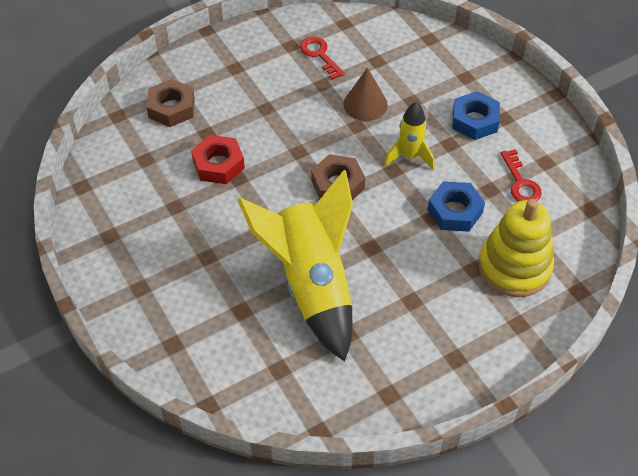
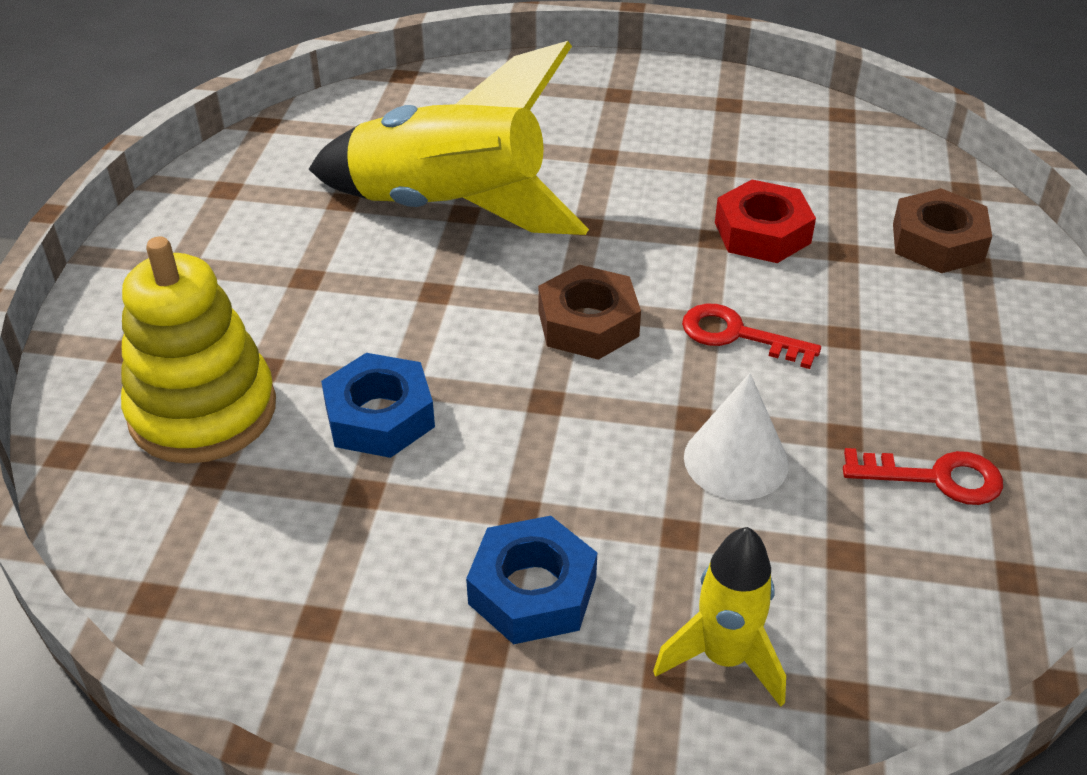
camera: 130 degrees right, 10 degrees down
(365, 104) = (736, 460): brown cone -> white cone
(409, 156) = (551, 439): yellow rocket -> yellow rocket (724, 658)
(520, 183) = (323, 544): red key -> red key (737, 335)

